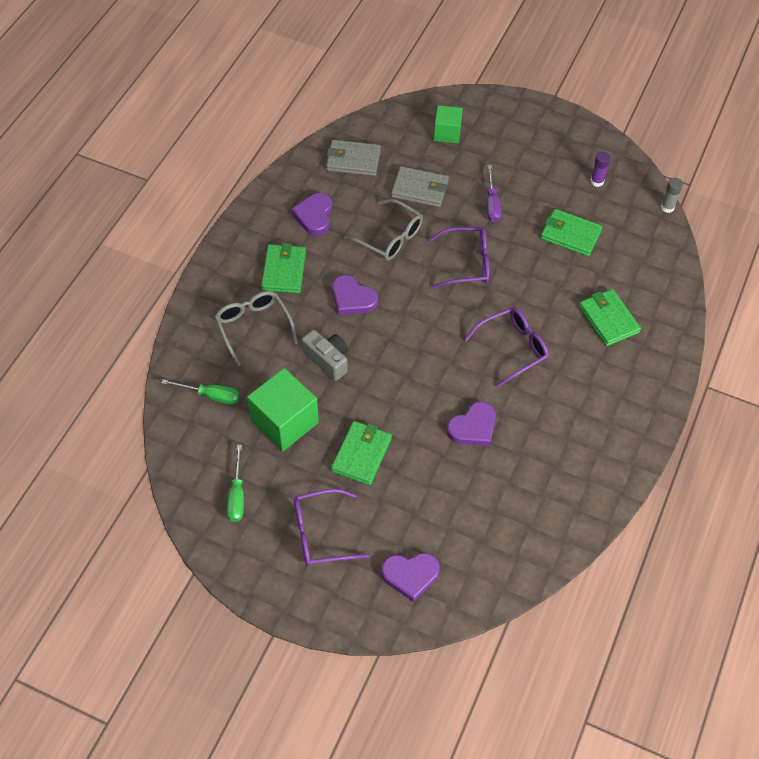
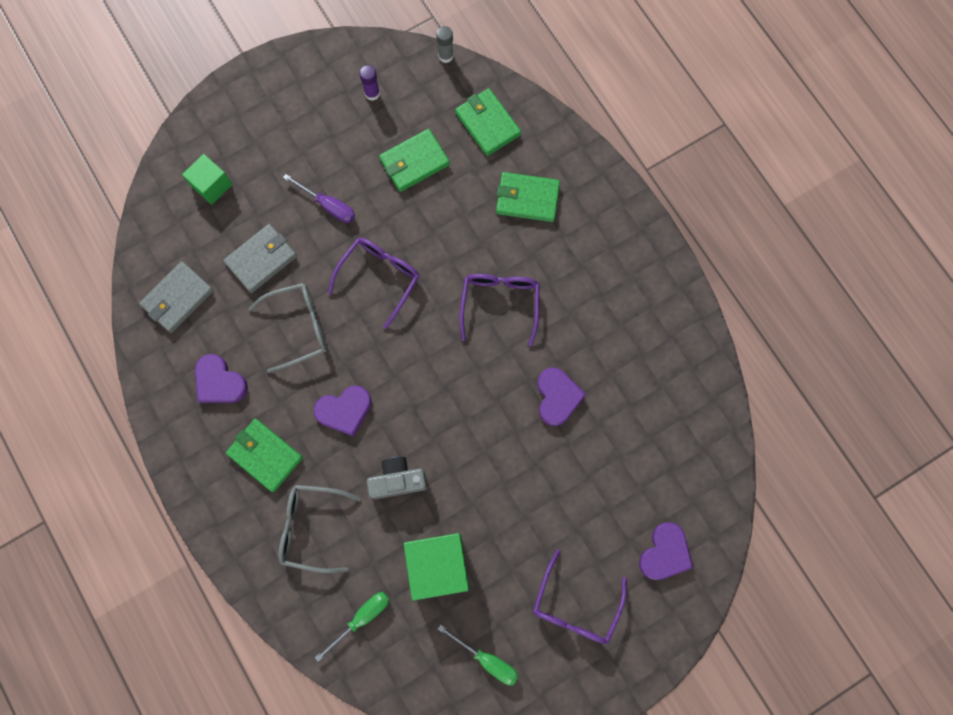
camera: 55 degrees left, 20 degrees up
(361, 454) = (519, 516): green wallet -> green wallet (487, 124)

